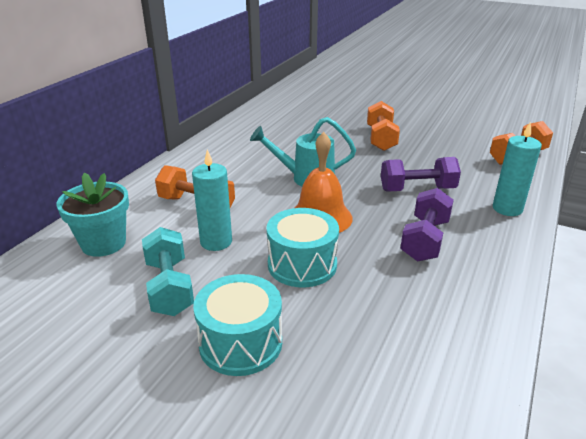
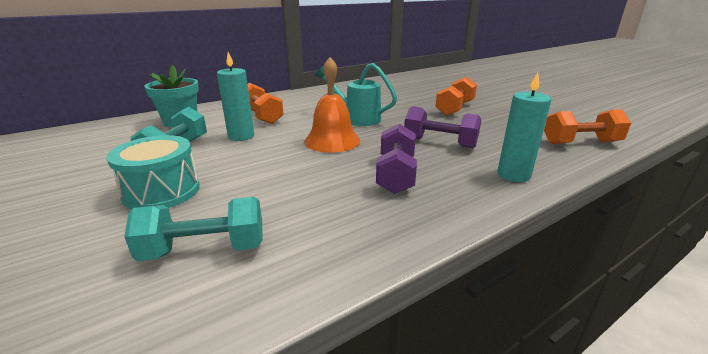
camera: 30 degrees right, 5 degrees down
(302, 264) = (274, 162): turquoise drum -> none
(375, 380) = (205, 249): none -> turquoise dumbbell
(425, 240) = (395, 174): purple dumbbell -> purple dumbbell turned 45 degrees counterclockwise

